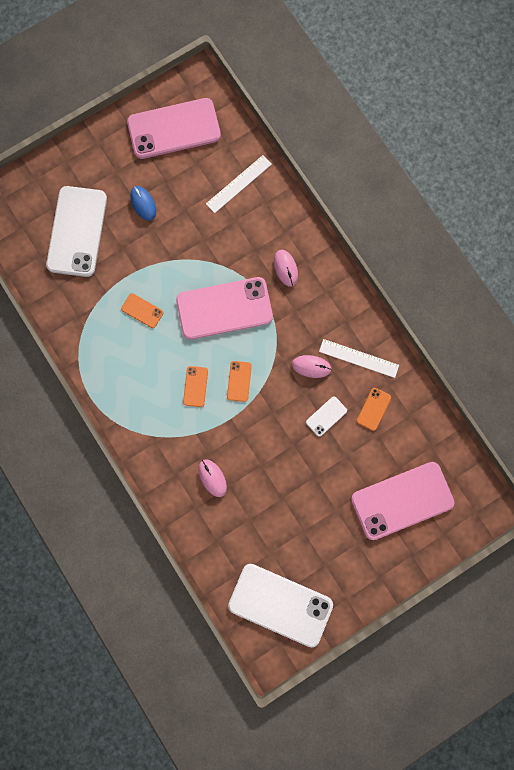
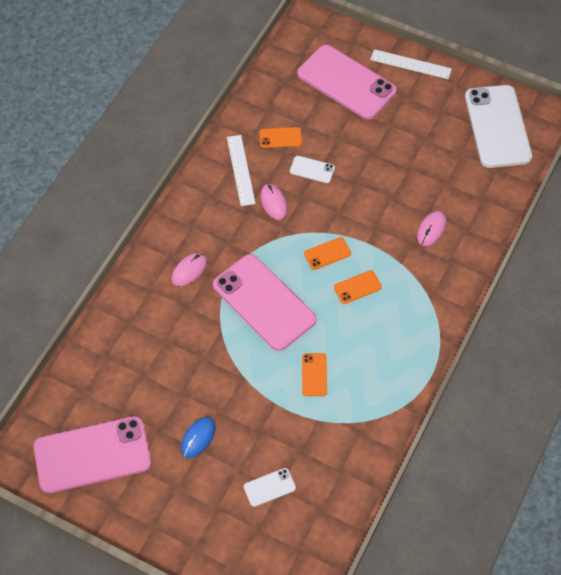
camera: 120 degrees left, 20 degrees down
(77, 231) = (269, 487): white phone -> white phone, size x0.43
(174, 129) = (92, 455): pink phone -> pink phone turned 60 degrees counterclockwise
(238, 184) = (122, 358): white ruler -> white ruler (410, 64)

